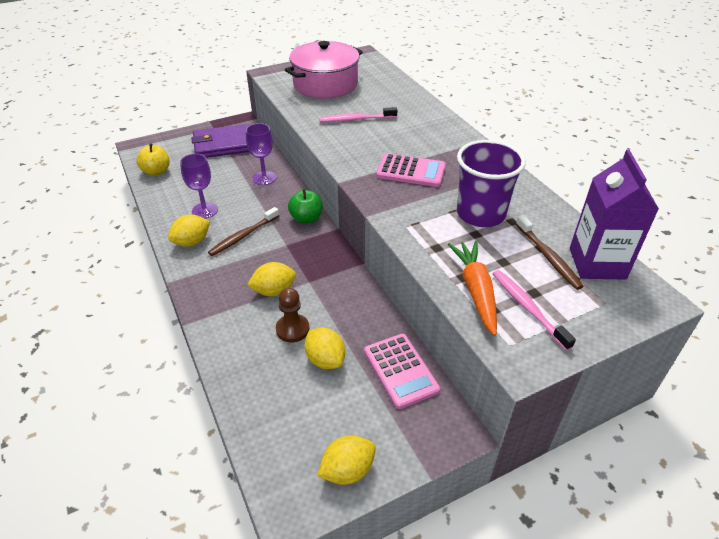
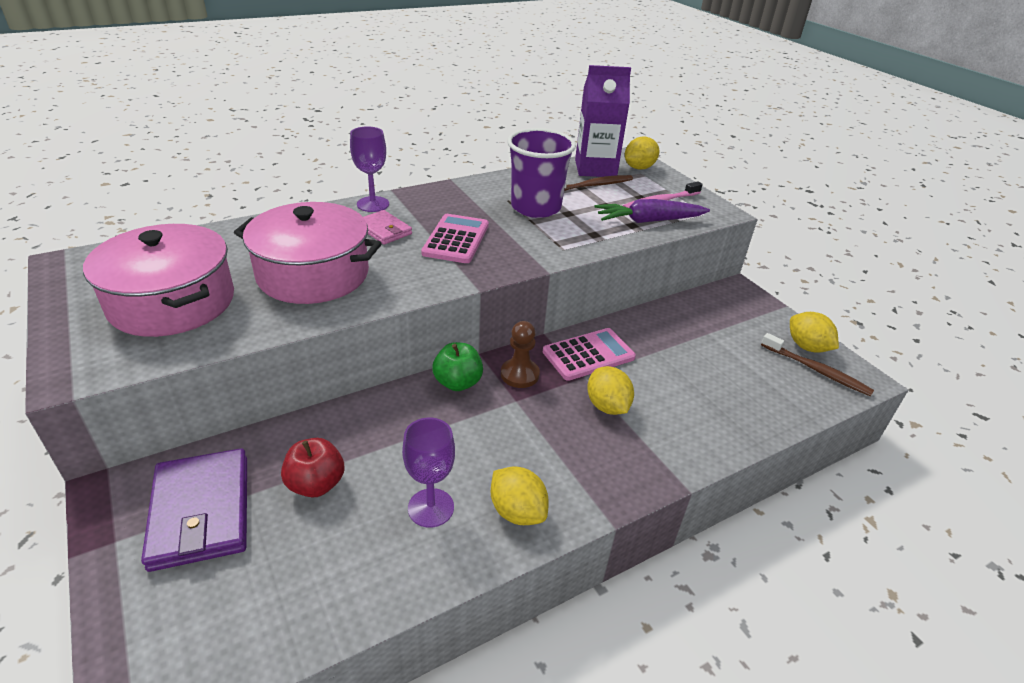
camera: 95 degrees left, 5 degrees down
(156, 171) = (276, 623): yellow apple -> none
(231, 173) = (316, 484): none -> red apple
(243, 236) = (499, 448): brown toothbrush -> brown toothbrush (816, 370)
(264, 178) = (343, 436): purple goblet -> purple goblet (373, 204)
(292, 329) = (664, 387): brown pawn -> brown pawn (520, 374)
(325, 360) = (696, 361): yellow lemon -> yellow lemon (639, 168)
(356, 119) = (313, 274): pink toothbrush -> pink pot
(400, 370) = (690, 314): pink calculator -> pink calculator (588, 355)
(418, 140) = (384, 230): none -> pink wallet
(475, 291) = (648, 221): orange carrot -> purple carrot

